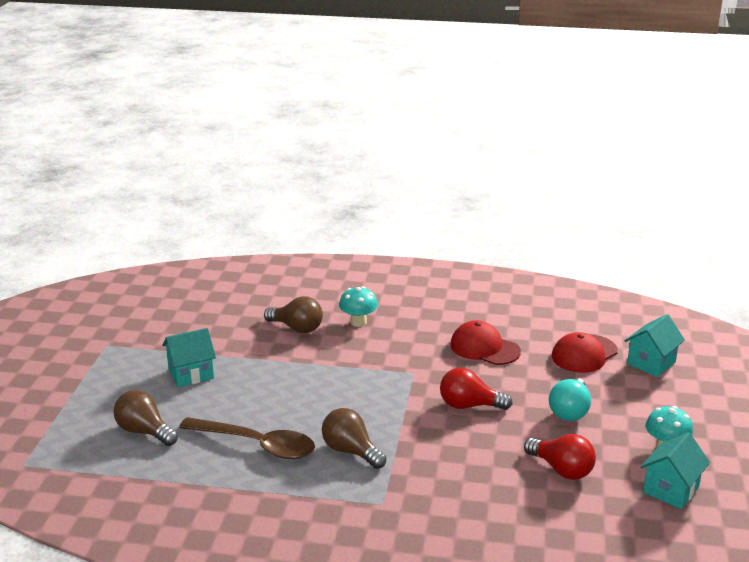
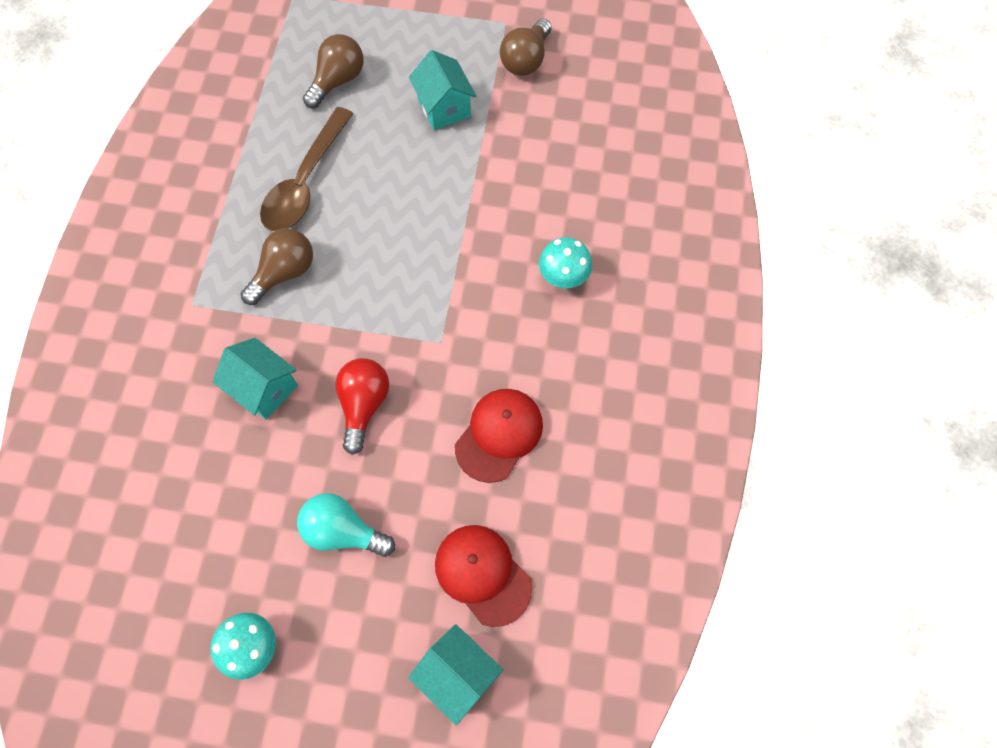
camera: 90 degrees right, 40 degrees up
(297, 328) = (546, 207): brown light bulb -> brown light bulb (526, 60)
(561, 470) = (224, 502): red light bulb -> none
(671, 489) = (169, 632): turquoise house -> turquoise house (264, 388)

